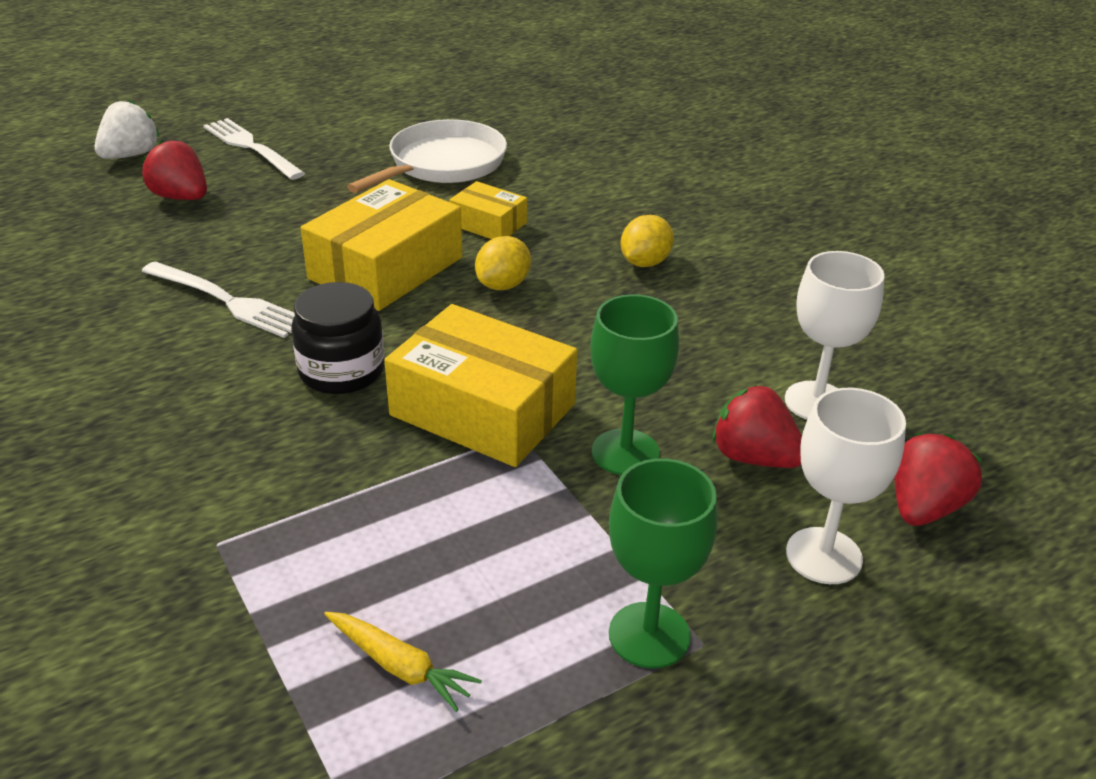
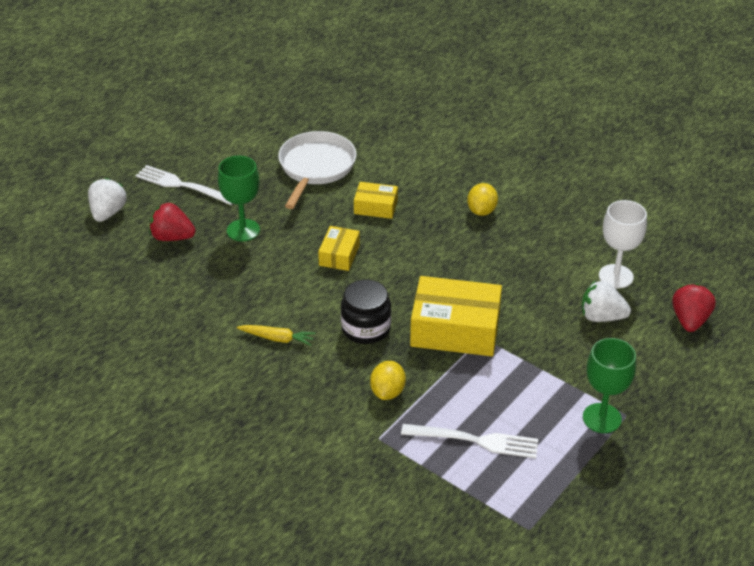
camera: 20 degrees left, 5 degrees up
(228, 301) = (267, 303): white fork -> white fork (476, 440)
(386, 268) = (339, 255): yellow box -> yellow box, size x0.52
(399, 666) = (505, 465): yellow carrot -> yellow carrot (277, 338)
(503, 285) = (413, 248): yellow lemon -> yellow lemon (387, 392)
(625, 452) = (540, 332): green goblet -> green goblet (243, 230)
(753, 457) = (601, 317): red strawberry -> white strawberry
(823, 556) = (657, 358): white goblet -> none

